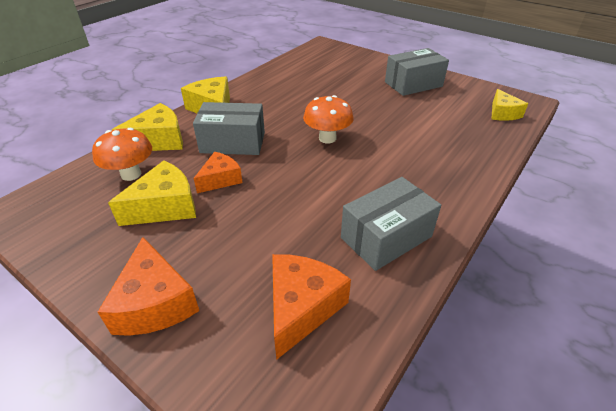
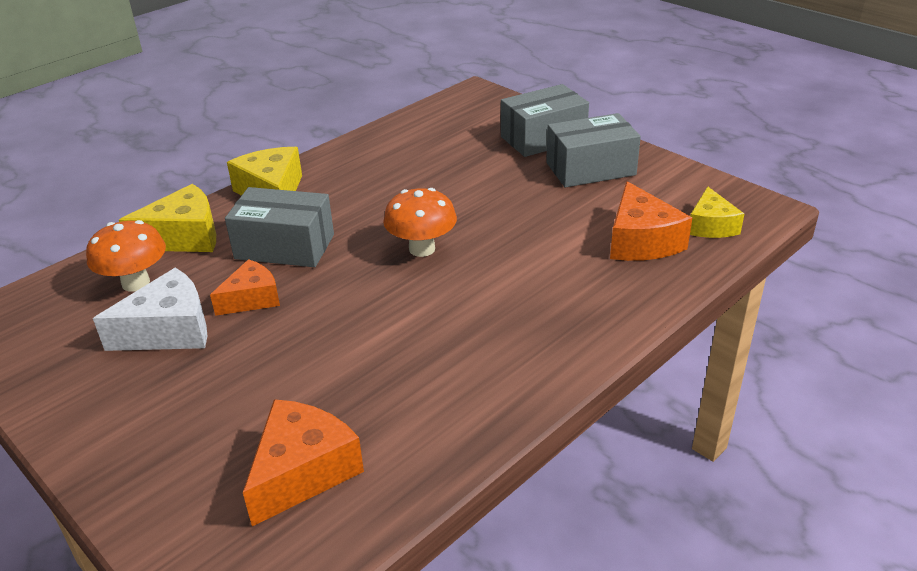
camera: 10 degrees right, 5 degrees down
(155, 302) = (127, 448): orange cheese -> orange cheese (641, 241)
(165, 206) = (169, 330): yellow cheese -> white cheese
(386, 237) = (448, 395): grey box -> grey box (543, 138)

